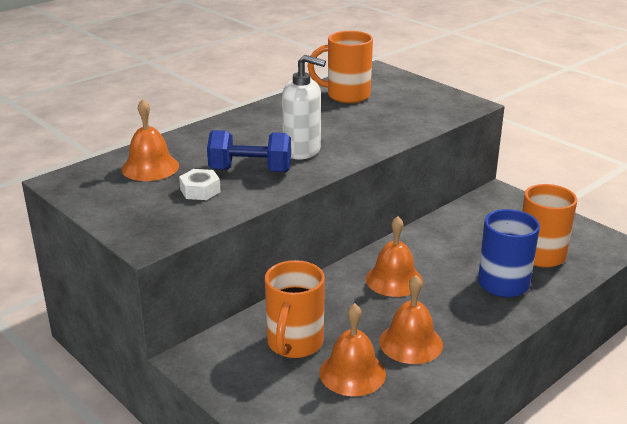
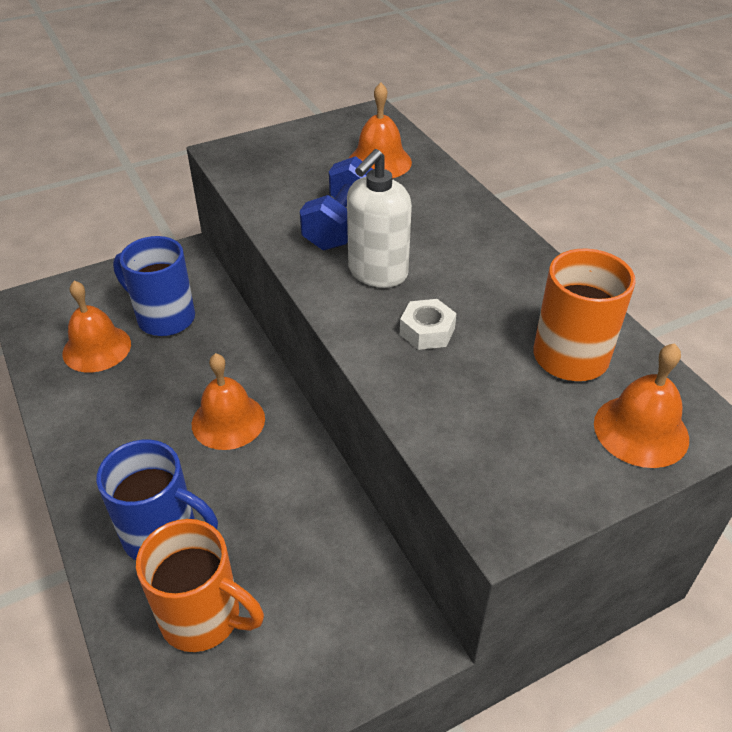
camera: 105 degrees right, 15 degrees up
(200, 190) = (309, 187): white nut -> white nut (427, 331)
(294, 344) = (164, 318): orange mug -> blue mug
(411, 343) = (109, 403): orange bell -> orange bell (641, 430)

